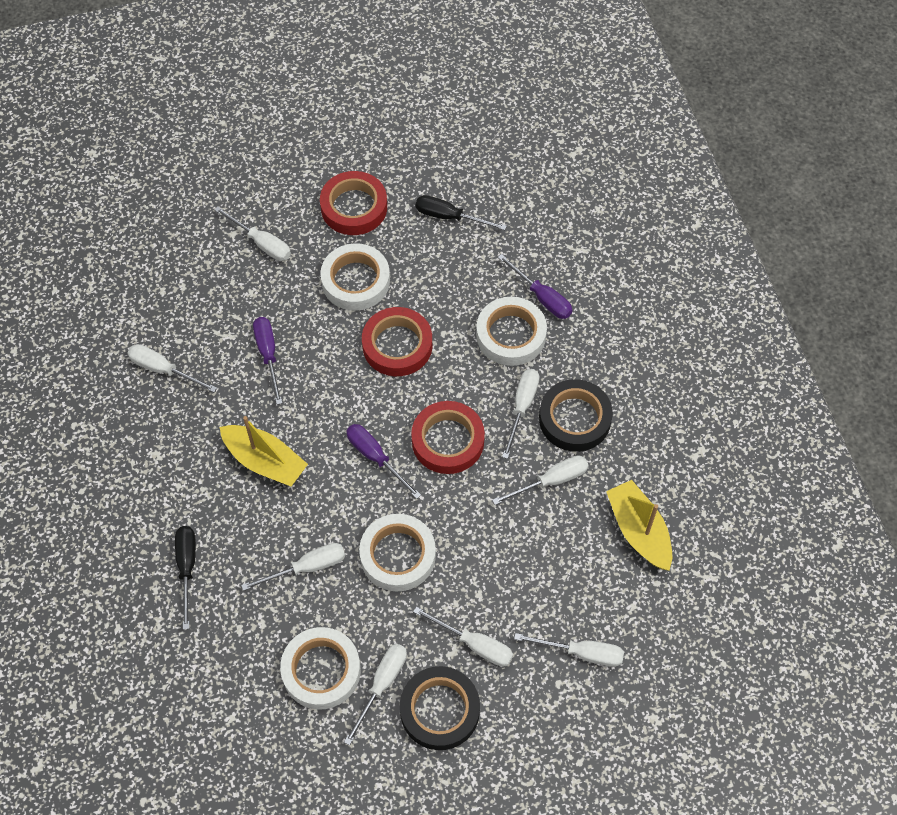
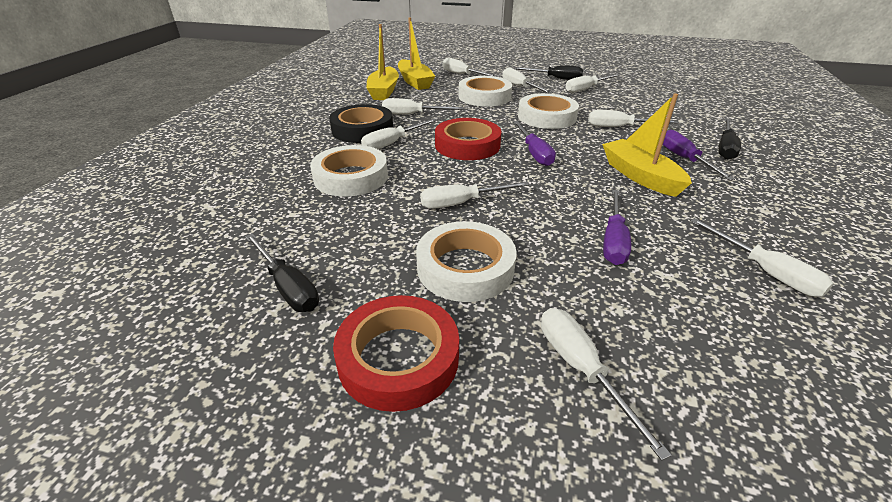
camera: 150 degrees left, 25 degrees down
(321, 670) = (624, 99): white tape -> white tape (484, 96)
(397, 345) = (462, 203): red tape -> white screwdriver
(439, 710) = (556, 78): black tape -> black screwdriver
(542, 297) = (292, 188): purple screwdriver -> purple screwdriver (684, 159)
(626, 586) = (415, 82): none -> yellow boat

